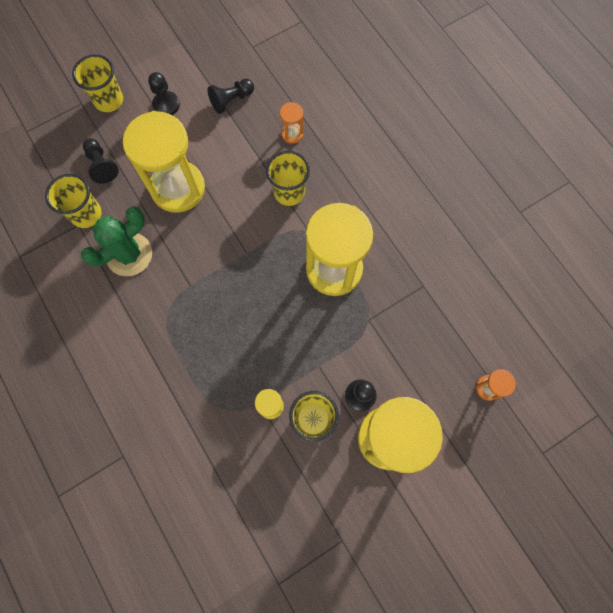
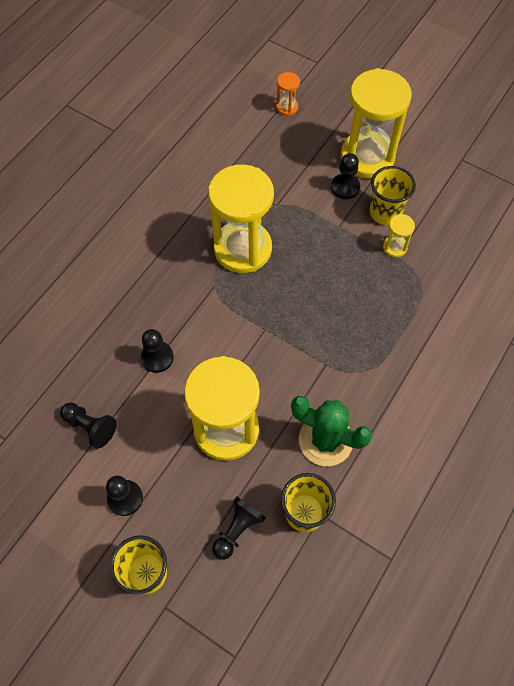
camera: 115 degrees left, 10 degrees down
(263, 163) = (157, 357): none -> black pawn
(289, 192) = (180, 319): yellow cup -> none
(292, 134) = (109, 345): orange hourglass -> none

